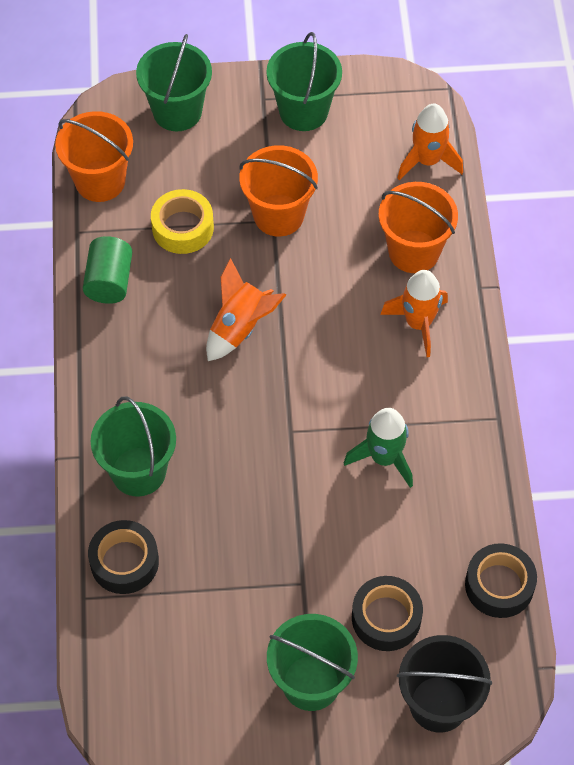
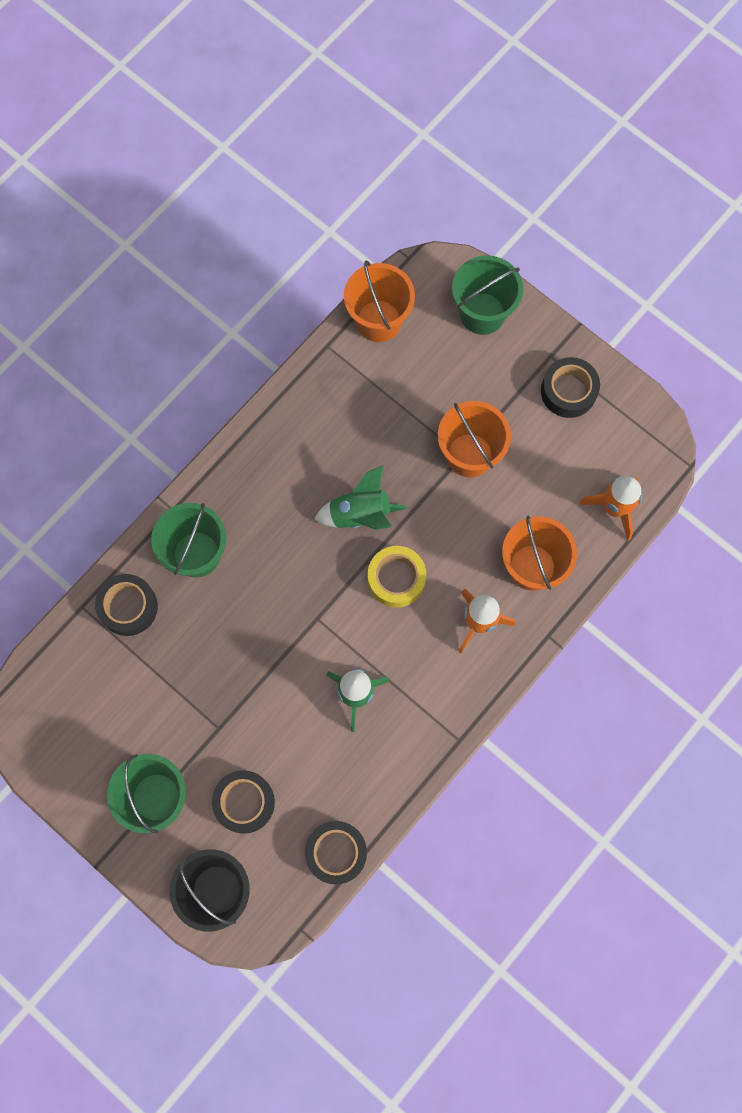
camera: 45 degrees right, 15 degrees up
(109, 281) = (311, 401): green cylinder -> none
(182, 228) = (397, 406): yellow tape -> yellow tape (396, 579)
(240, 327) = (360, 514): orange rocket -> green rocket
(303, 111) = (568, 391): green bucket -> black tape

